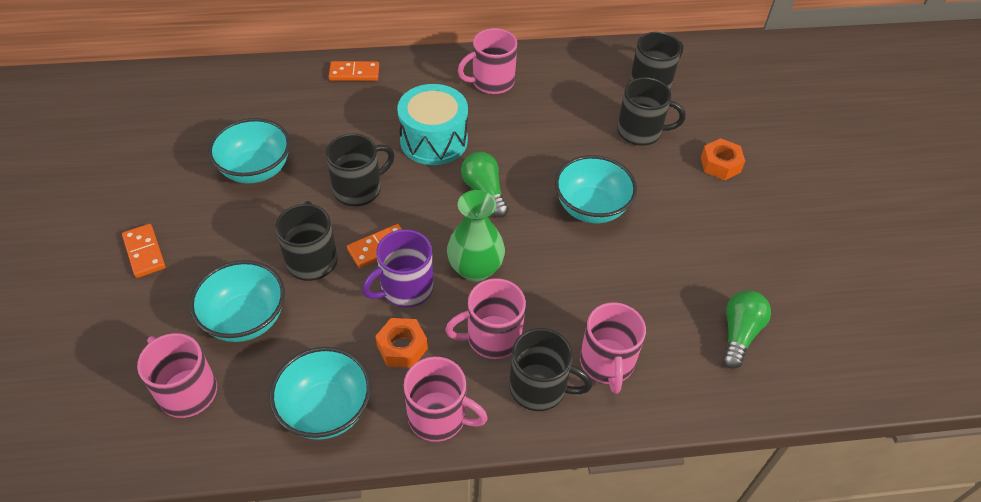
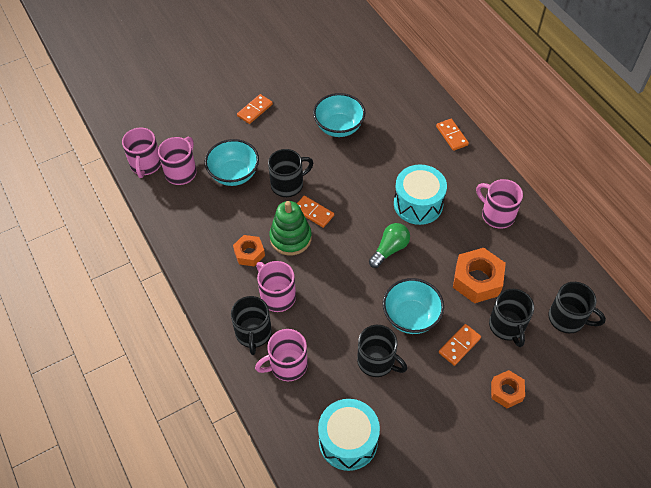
camera: 70 degrees right, 5 degrees up
(326, 410) = (195, 235): turquoise bowl -> none
(359, 189) = (353, 183): black mug -> black mug (377, 361)
(405, 288) = (290, 238): purple mug -> green stacking toy
(439, 416) = (213, 289): pink mug -> pink mug (145, 165)
(475, 269) = (323, 268): green vase -> none
(569, 132) = (477, 280): none -> orange nut
(648, 180) = (459, 345): none -> orange domino
(739, 334) = (348, 441): green light bulb -> turquoise drum

